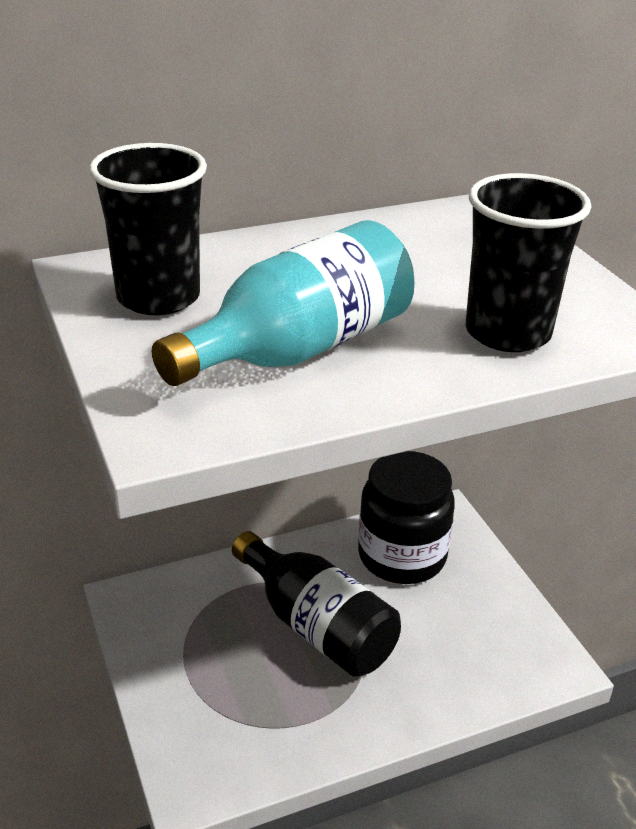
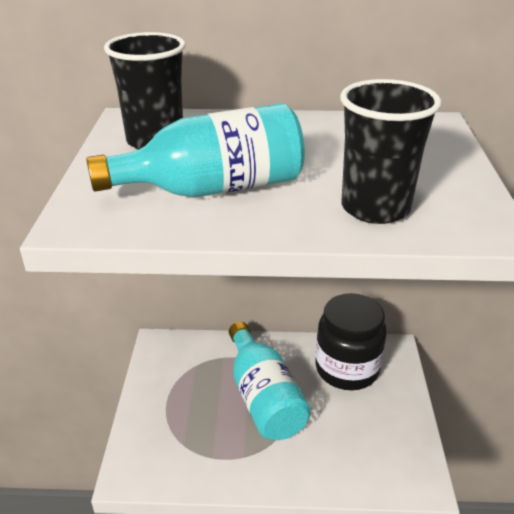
camera: 25 degrees right, 0 degrees up
(317, 626) = (264, 397): black bottle -> turquoise bottle

